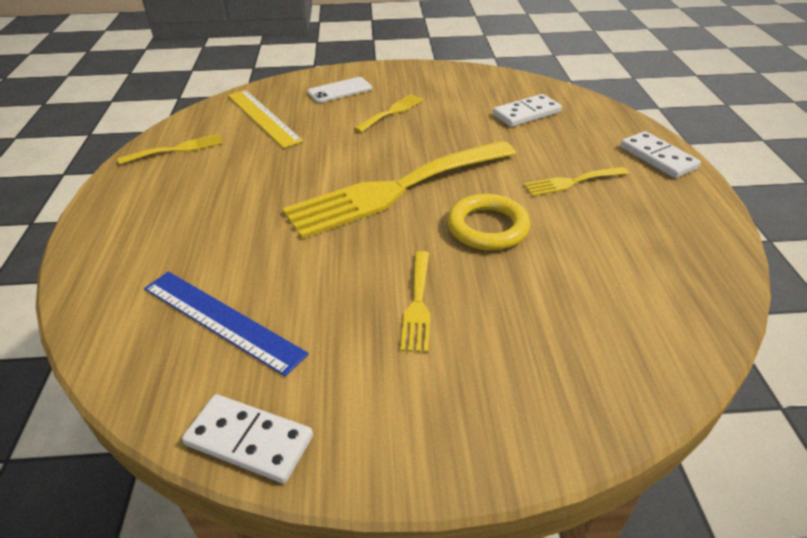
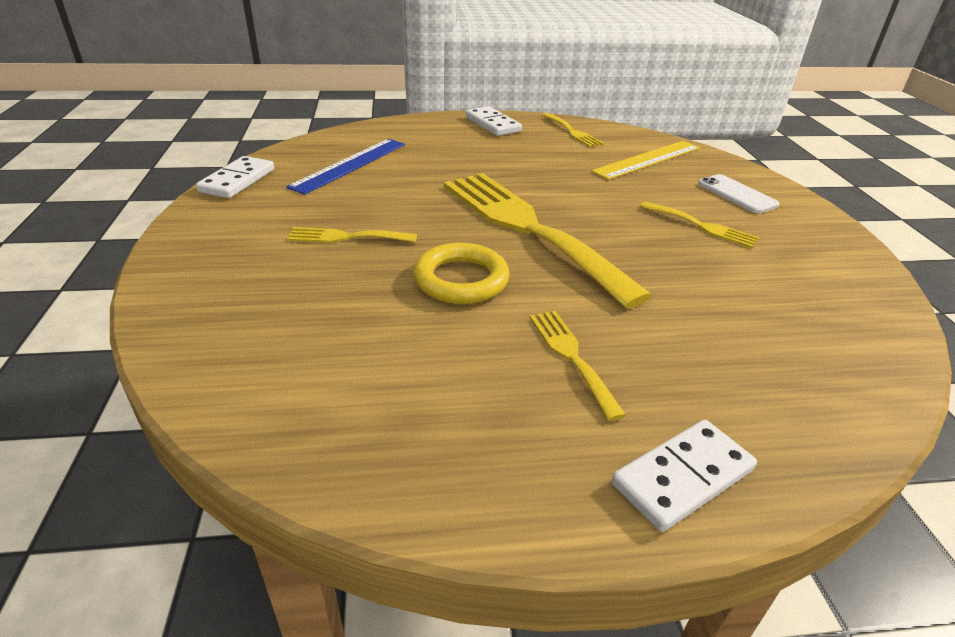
camera: 85 degrees right, 5 degrees down
(526, 113) = (766, 335): white domino -> white domino (492, 124)

